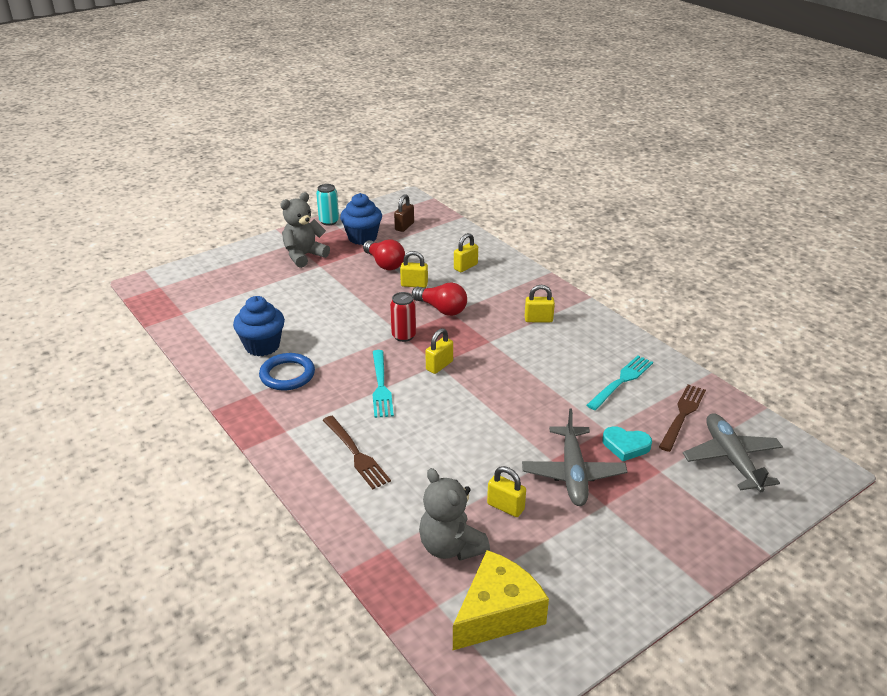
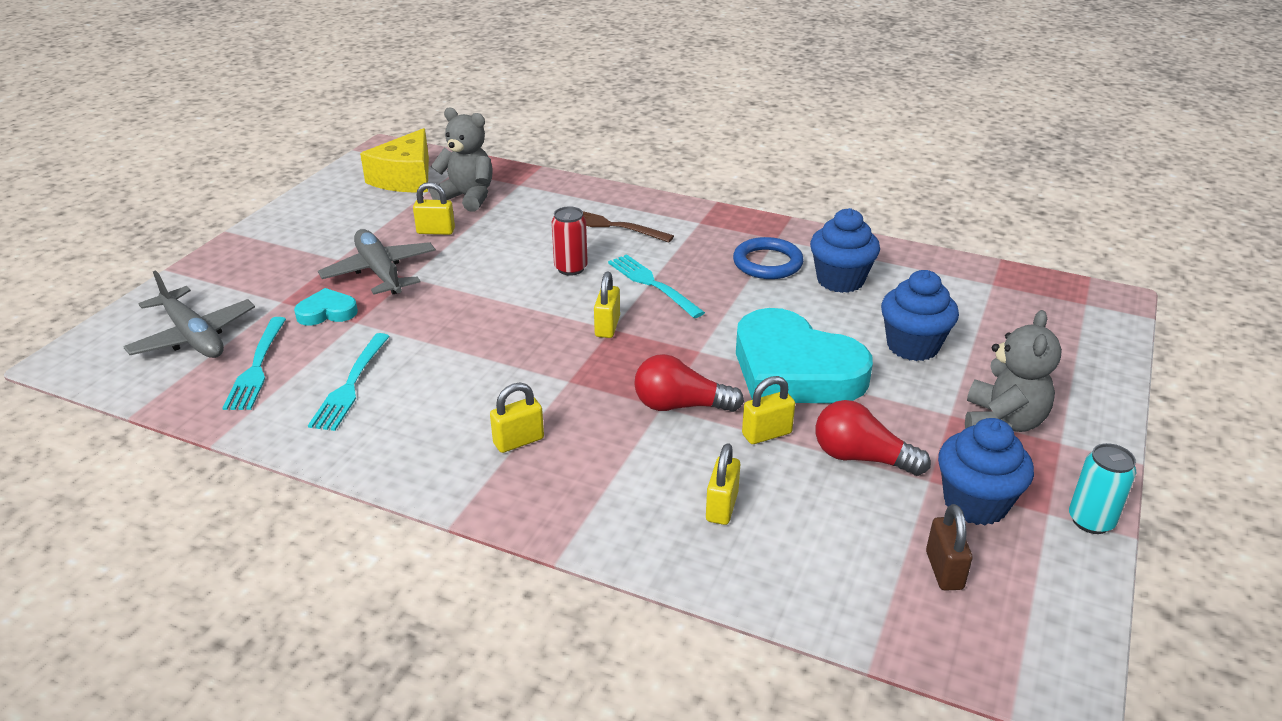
camera: 150 degrees right, 0 degrees up
(286, 297) = (912, 346): none -> blue cupcake
(363, 306) = (794, 370): none -> turquoise heart
(404, 336) = (691, 348): red can -> red can (571, 268)
(682, 415) = (257, 367): brown fork -> turquoise fork

